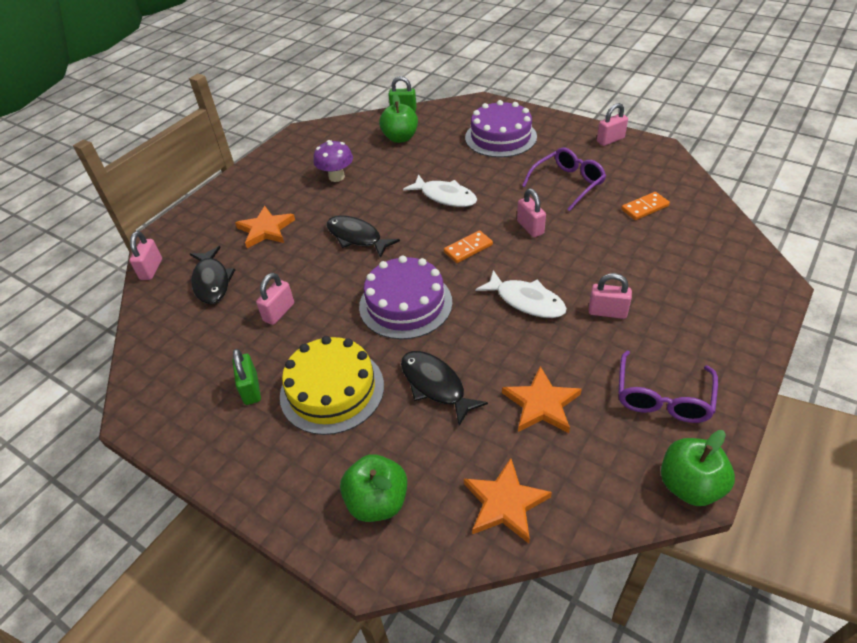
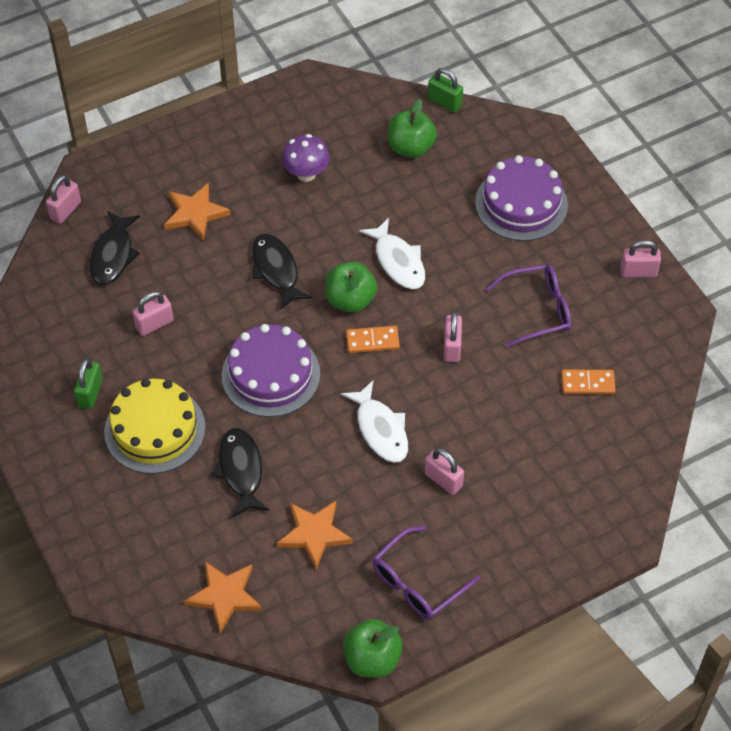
camera: 25 degrees right, 10 degrees up
(377, 502) = (133, 544): green apple -> green apple (350, 300)

